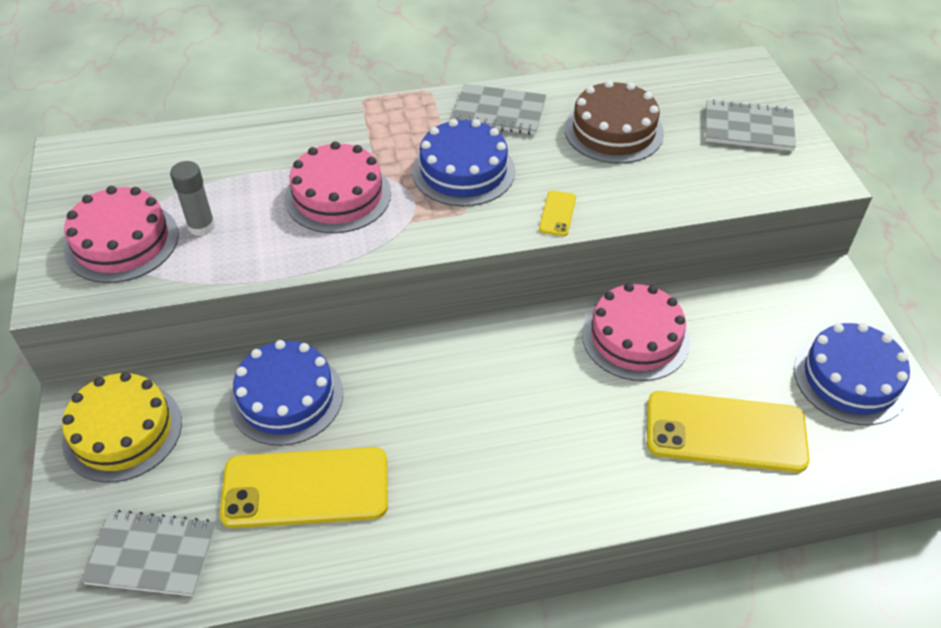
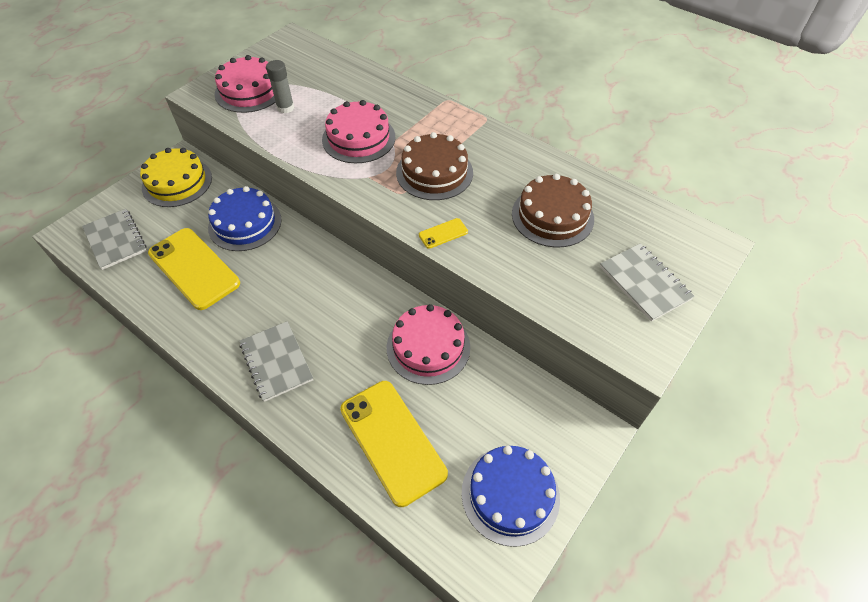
camera: 50 degrees right, 5 degrees up
(463, 170) = (434, 172): blue cake -> brown cake
(499, 112) = (504, 156): grey notebook -> grey notebook (276, 362)

